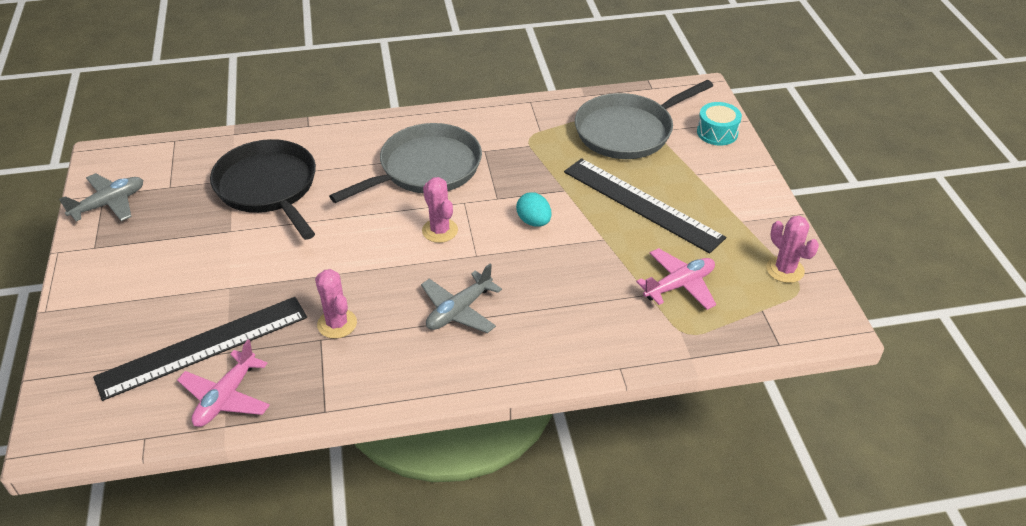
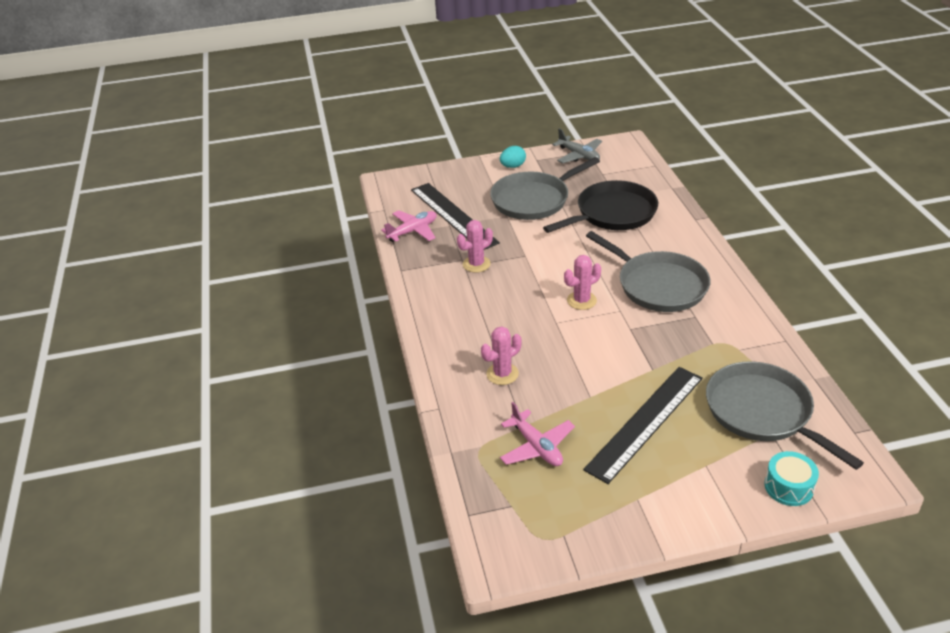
camera: 90 degrees right, 5 degrees down
(202, 257) = (533, 200): none -> grey pan
(226, 397) = (412, 231): pink plane -> pink plane turned 120 degrees clockwise
(459, 310) = (494, 318): grey plane -> none
(534, 221) = (604, 352): turquoise egg -> turquoise egg (513, 166)
(785, 270) = (569, 529): pink cactus -> pink cactus (502, 374)

